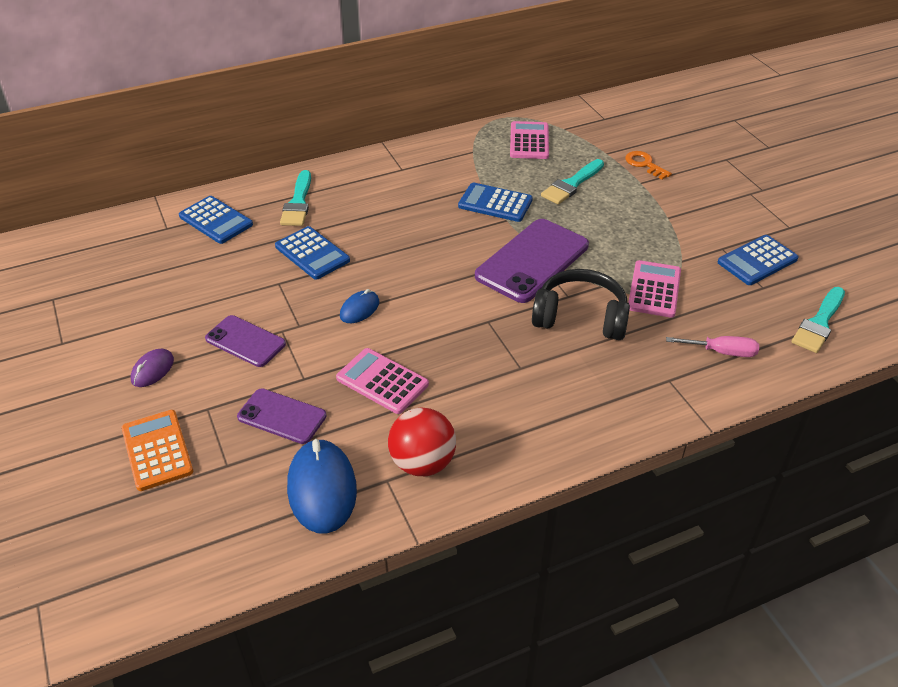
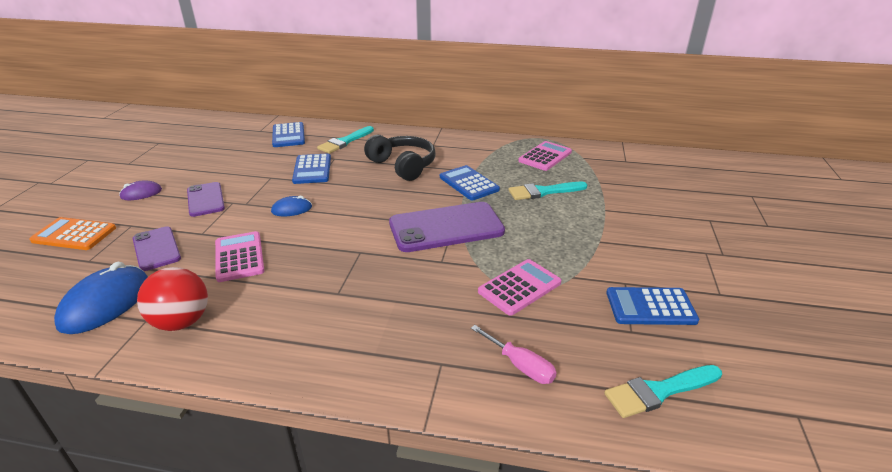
camera: 35 degrees right, 10 degrees down
(157, 450) = (74, 234): orange calculator -> orange calculator turned 90 degrees counterclockwise
(580, 317) = (431, 280): black headphones -> black headphones (403, 165)
(644, 164) = (624, 199): orange key -> none

